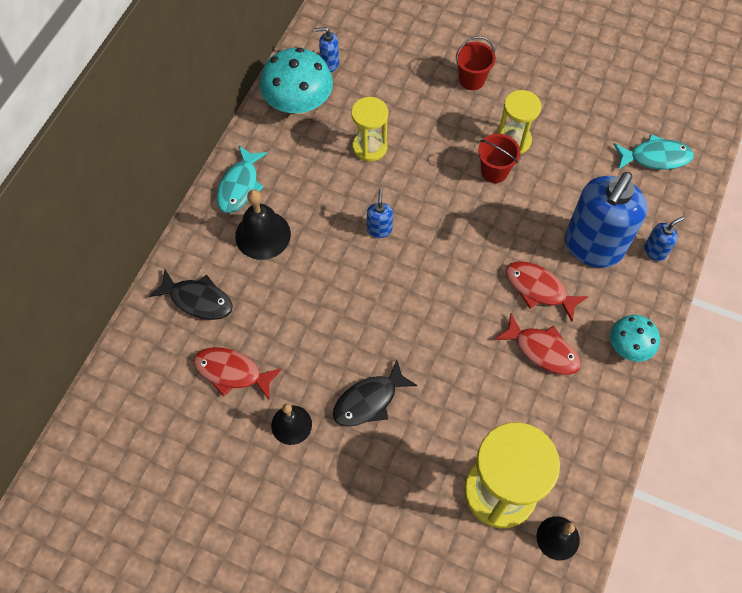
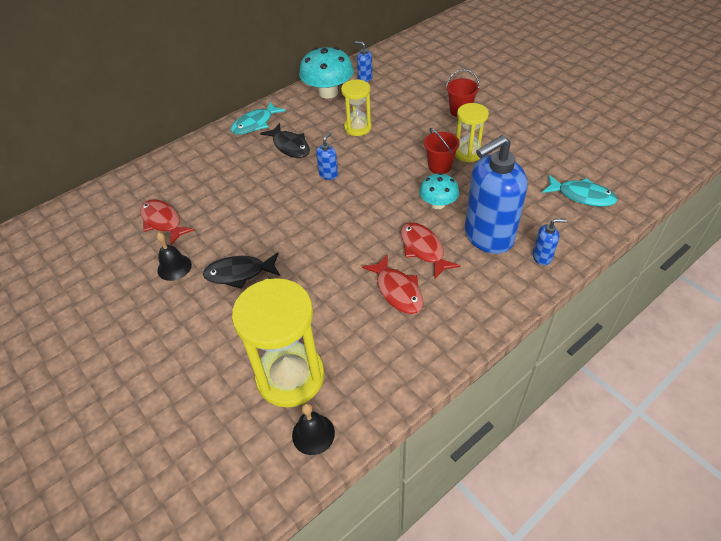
camera: 30 degrees right, 15 degrees down
(198, 300) = (177, 174): black fish -> black fish (290, 146)
(263, 235) = (247, 153): black bell -> none
(629, 346) = (475, 315): turquoise mushroom -> turquoise mushroom (438, 204)

